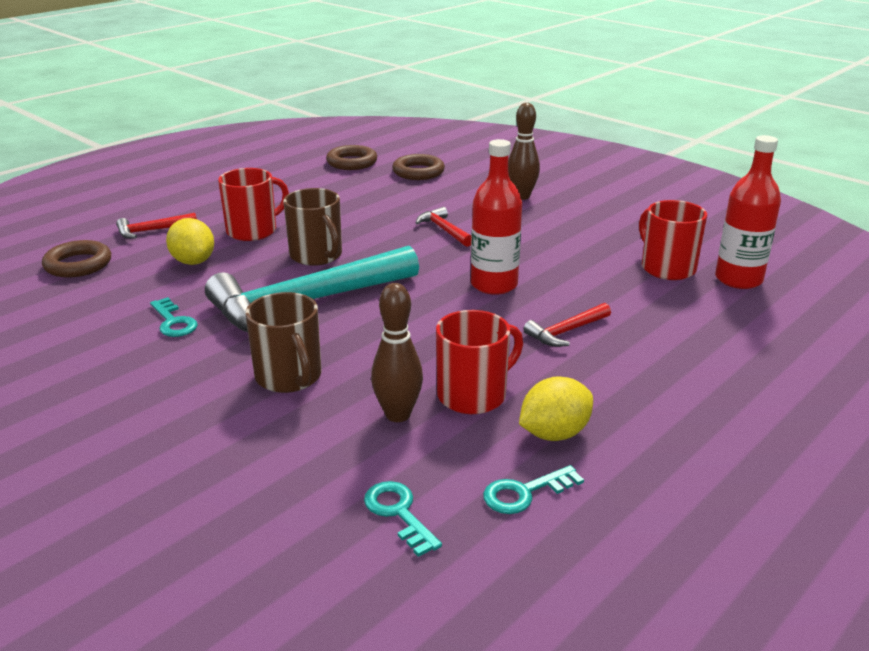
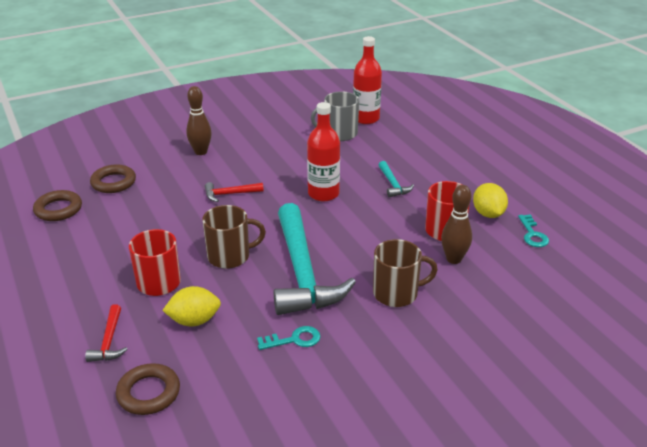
camera: 70 degrees left, 5 degrees up
(398, 513) = (539, 275): turquoise key -> none
(566, 332) = (393, 184): red hammer -> turquoise hammer
(667, 268) = (339, 134): red mug -> grey mug

